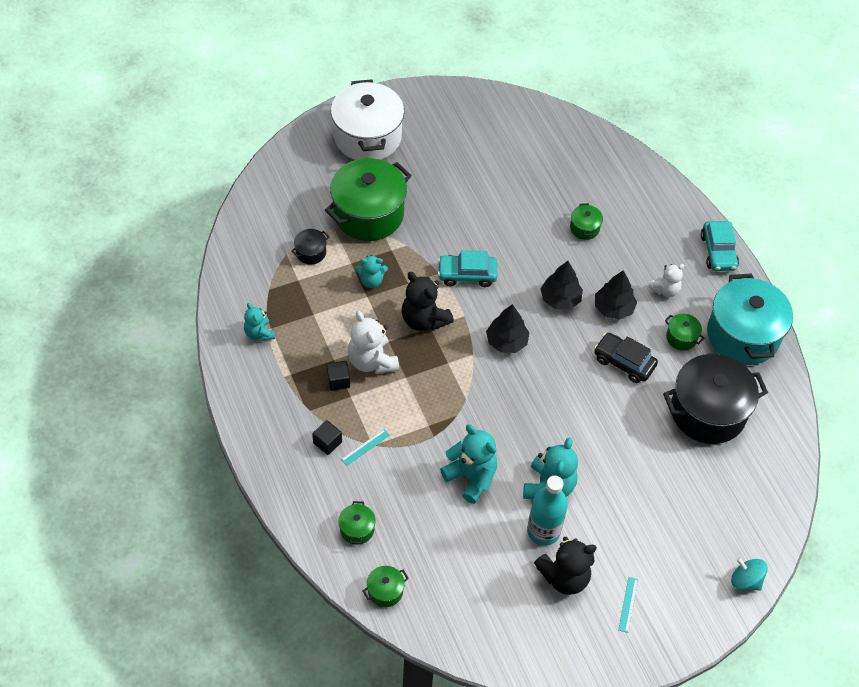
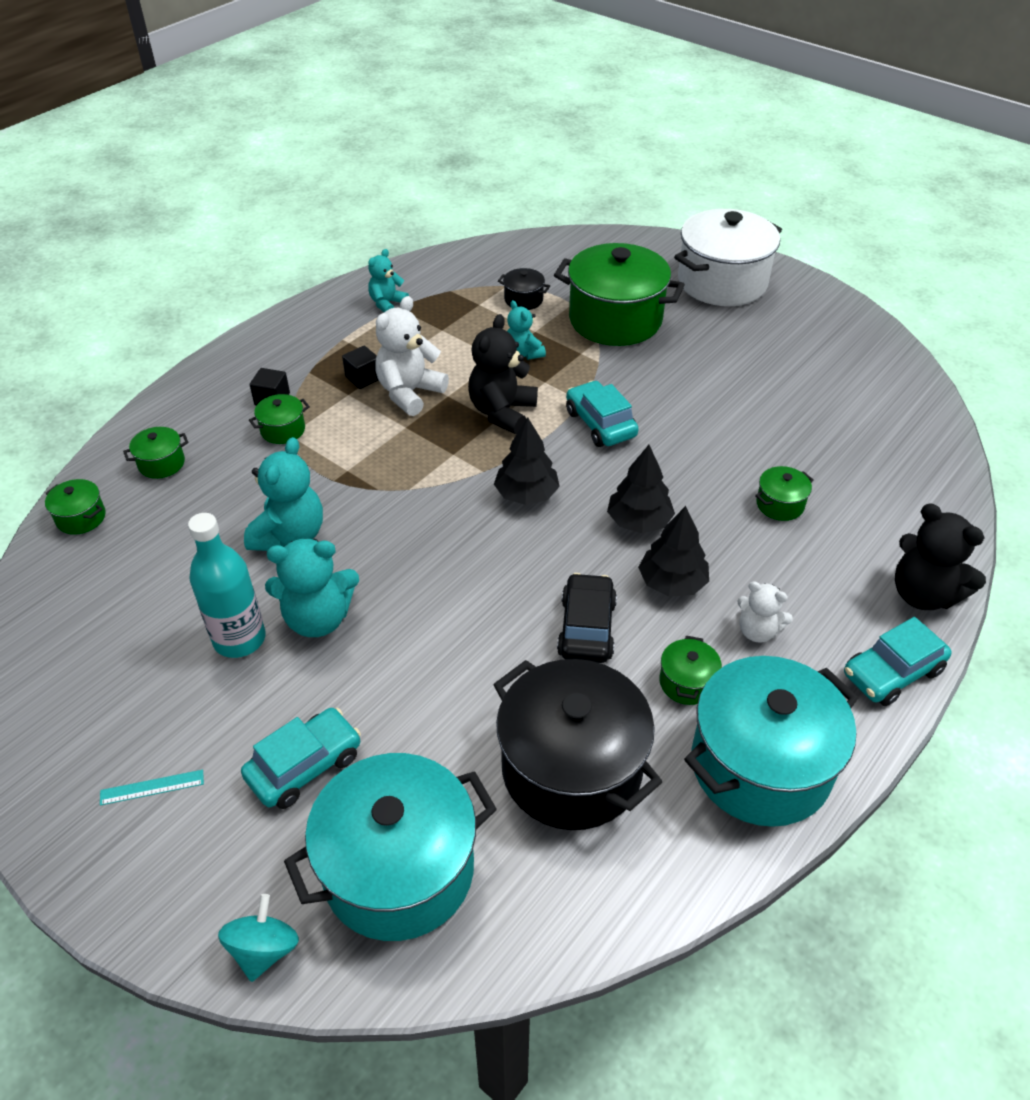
camera: 65 degrees right, 10 degrees down
(365, 447) = (283, 430): turquoise ruler -> green pot
(564, 576) = (172, 690): black teddy bear -> black teddy bear (923, 594)
(649, 528) = (304, 766): none -> turquoise car
(729, 508) = (399, 870): none -> turquoise pot

